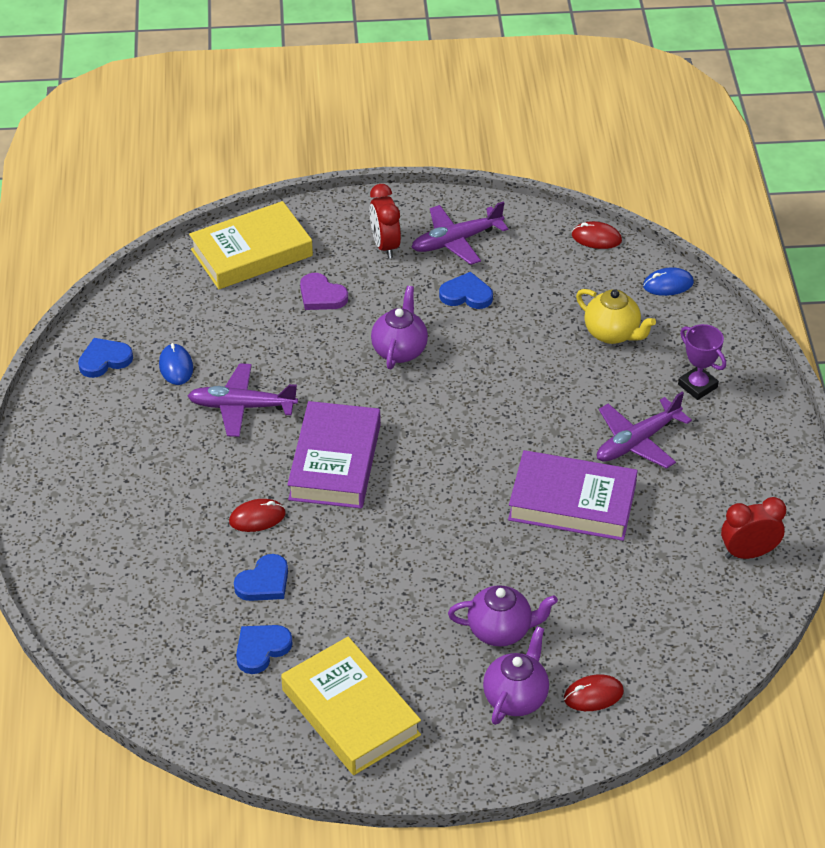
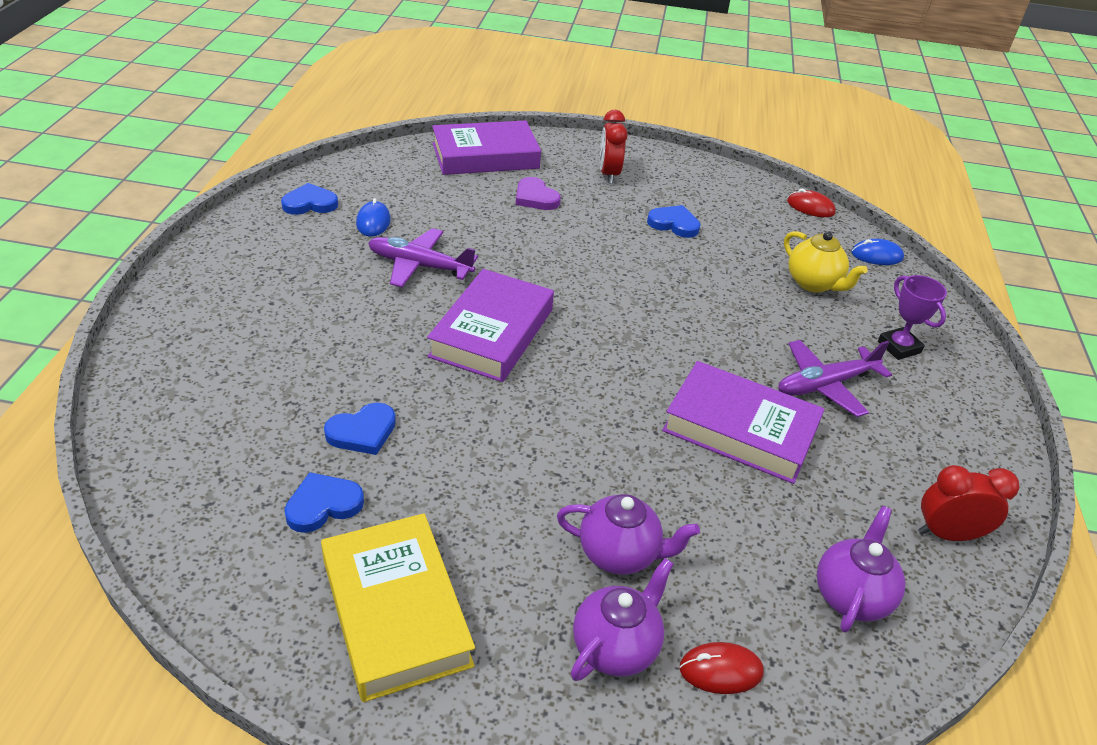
camera: 10 degrees right, 5 degrees down
(251, 253) = (485, 156): yellow book -> purple book
(257, 517) = (387, 366): red mouse -> none
(399, 350) = (594, 253): purple teapot -> purple teapot (851, 596)
(456, 241) = (676, 184): purple plane -> none

